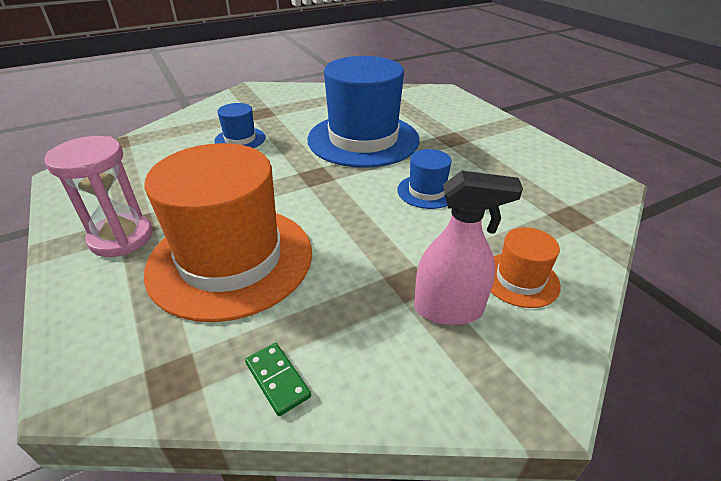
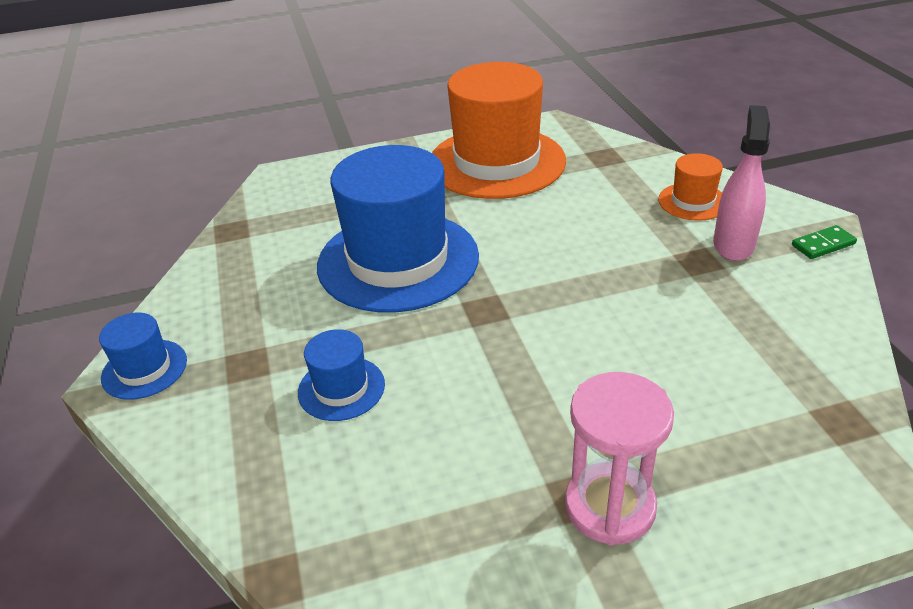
camera: 75 degrees left, 0 degrees up
(231, 259) = (662, 386): orange hat -> orange hat (496, 162)
(277, 380) = (830, 349): green domino -> green domino (823, 245)
(427, 191) = (543, 228): blue hat -> blue hat (144, 369)

